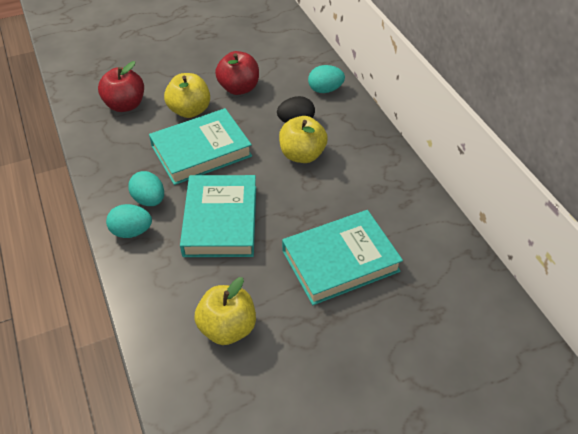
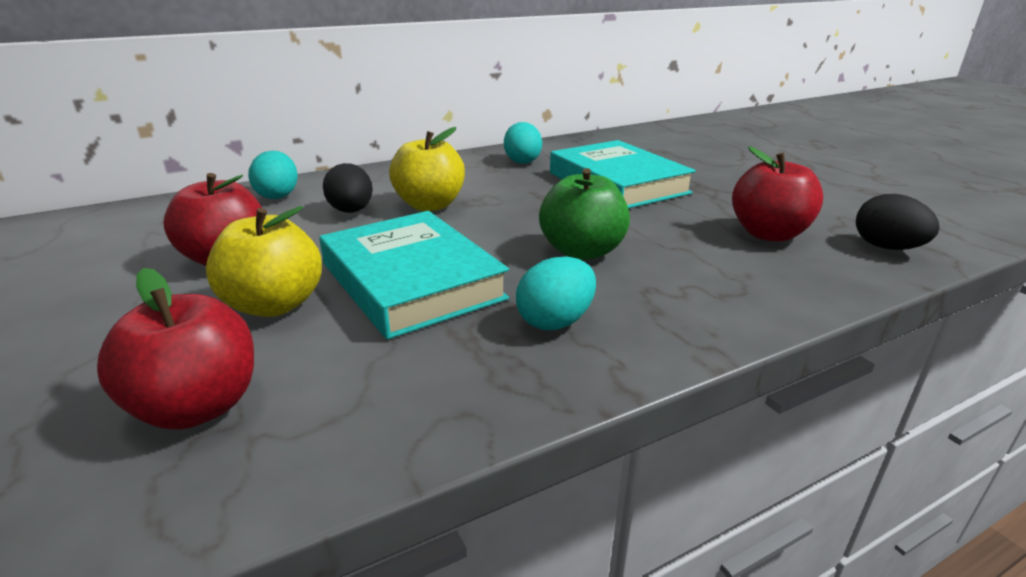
camera: 95 degrees left, 20 degrees down
(131, 231) = (646, 330): turquoise egg -> turquoise egg (522, 161)
(191, 395) = (886, 247): none -> black egg
(220, 220) = (582, 251): turquoise book -> green apple
(227, 328) = (768, 234): yellow apple -> red apple

